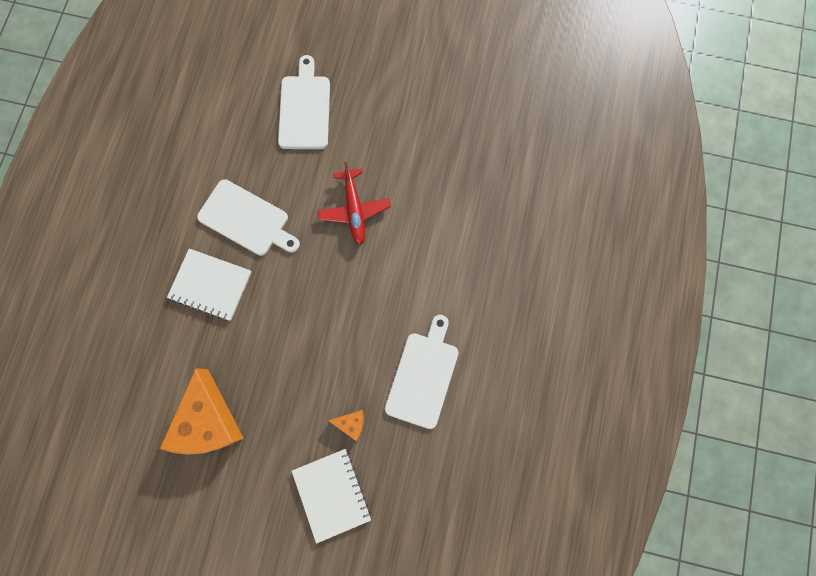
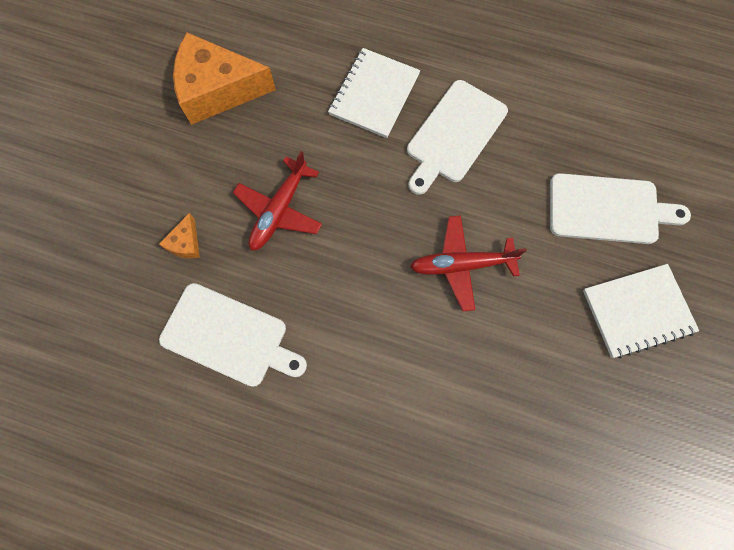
camera: 95 degrees right, 5 degrees down
(318, 350) = (279, 210): none -> red plane
(331, 494) = (109, 215): white notebook -> white notebook (637, 311)

